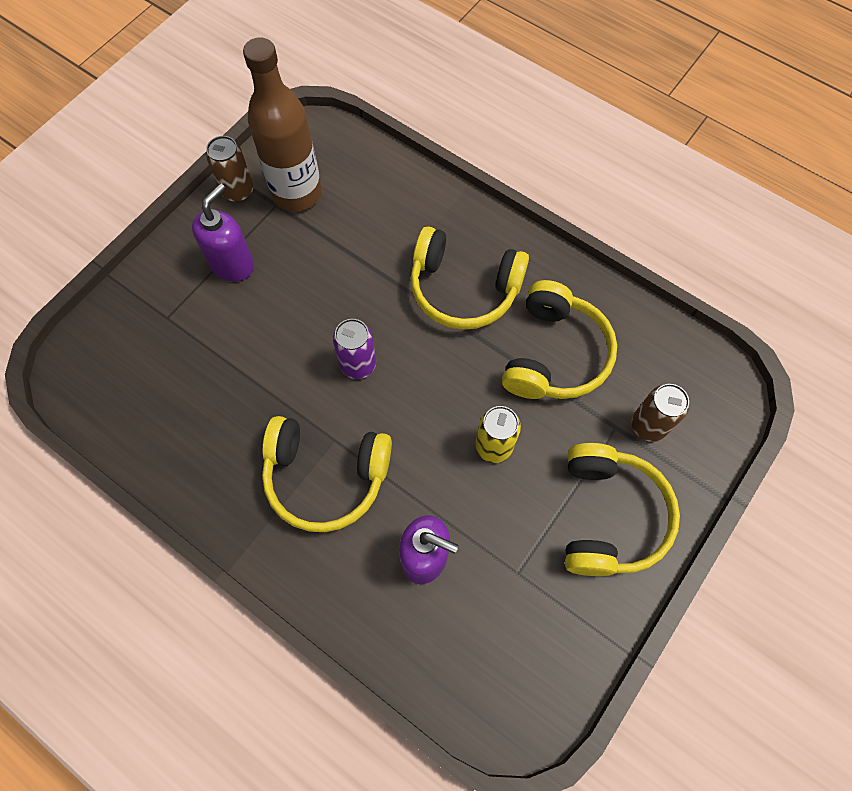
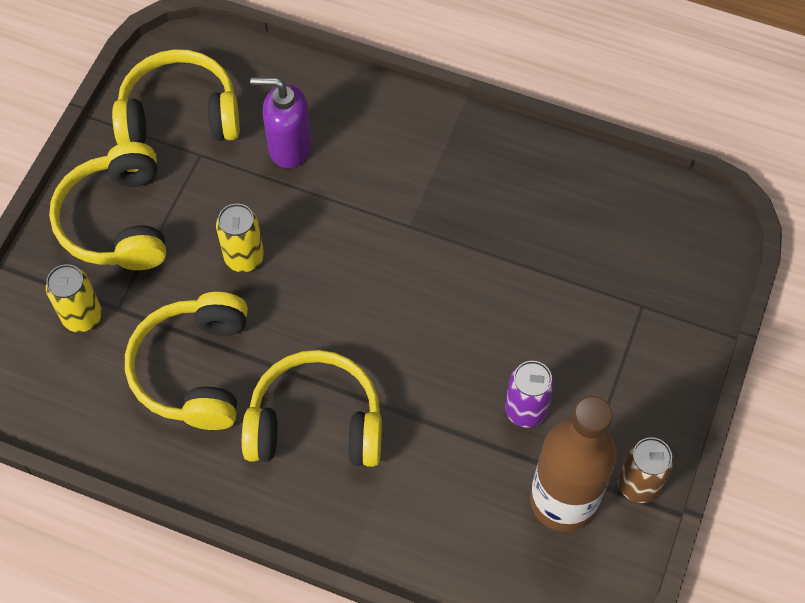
camera: 165 degrees right, 5 degrees down
(233, 264) = (598, 385): purple soap dispenser -> none
(326, 476) = (406, 191): yellow headphones -> yellow headphones (180, 115)
(358, 364) = (410, 305): purple can -> purple can (525, 410)
(648, 426) = (82, 317): brown can -> yellow can

